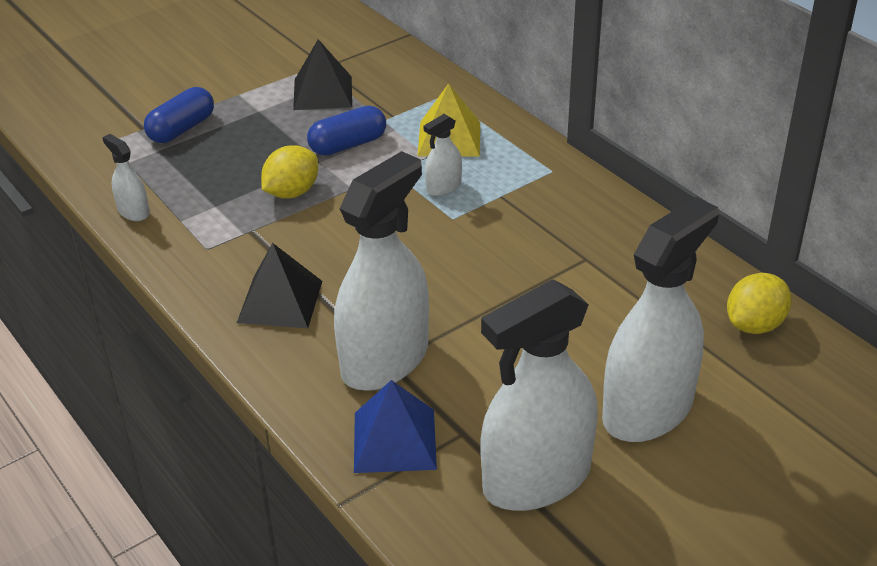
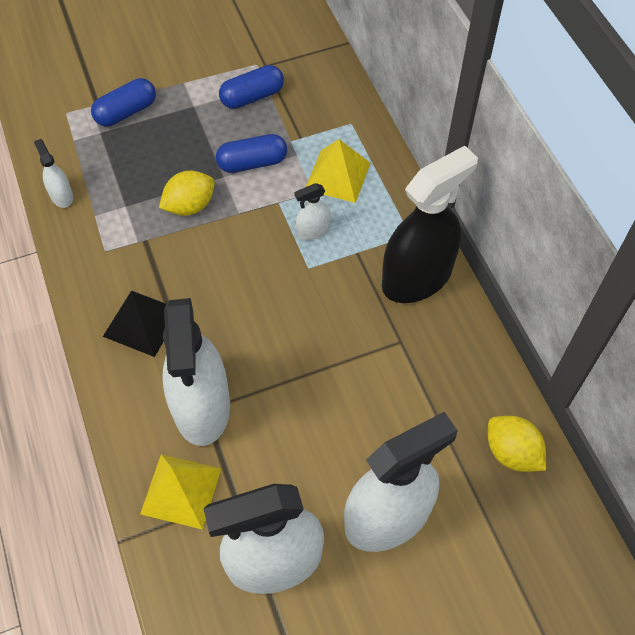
camera: 15 degrees right, 20 degrees up
(323, 93) = (252, 97): black pyramid -> blue capsule
(385, 360) = (202, 406): white spray bottle -> white spray bottle turned 120 degrees clockwise
(395, 440) = (181, 491): blue pyramid -> yellow pyramid
(577, 203) = (417, 277): none -> black spray bottle
(755, 325) = (511, 452): yellow lemon -> yellow lemon turned 75 degrees clockwise

